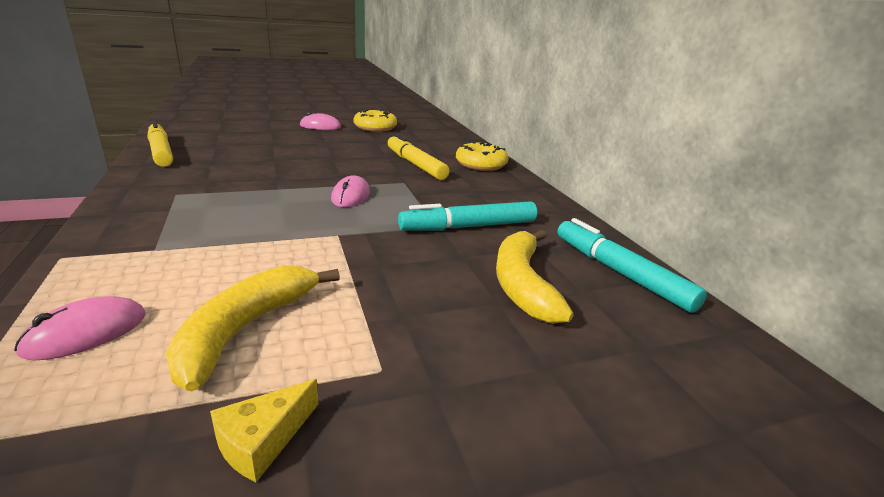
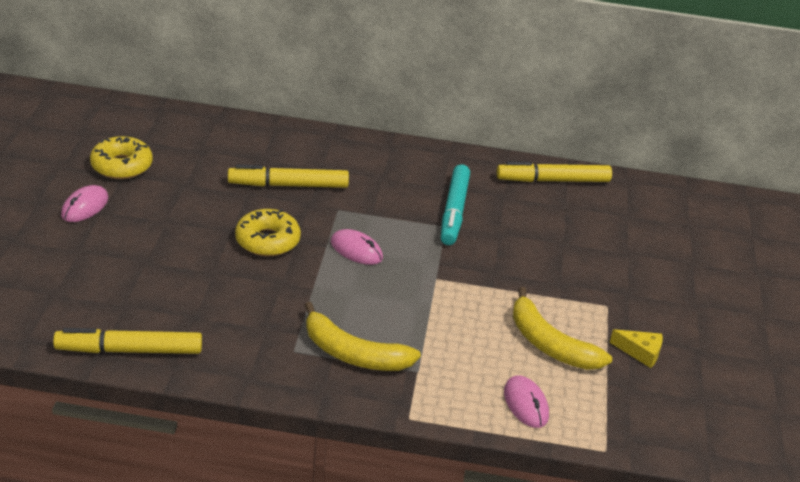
camera: 65 degrees left, 10 degrees up
(263, 440) = (640, 352): yellow cheese -> yellow cheese turned 45 degrees counterclockwise
(481, 165) = (313, 146): yellow donut -> yellow donut (267, 241)
(522, 284) = (548, 225): yellow banana -> yellow banana (353, 354)
(620, 272) = (553, 180): turquoise marker -> yellow marker

